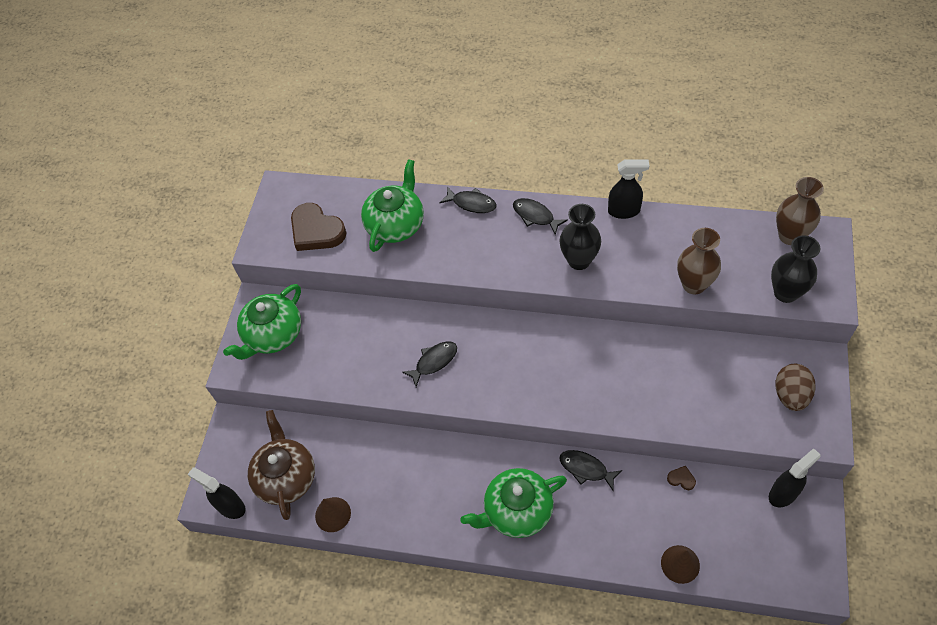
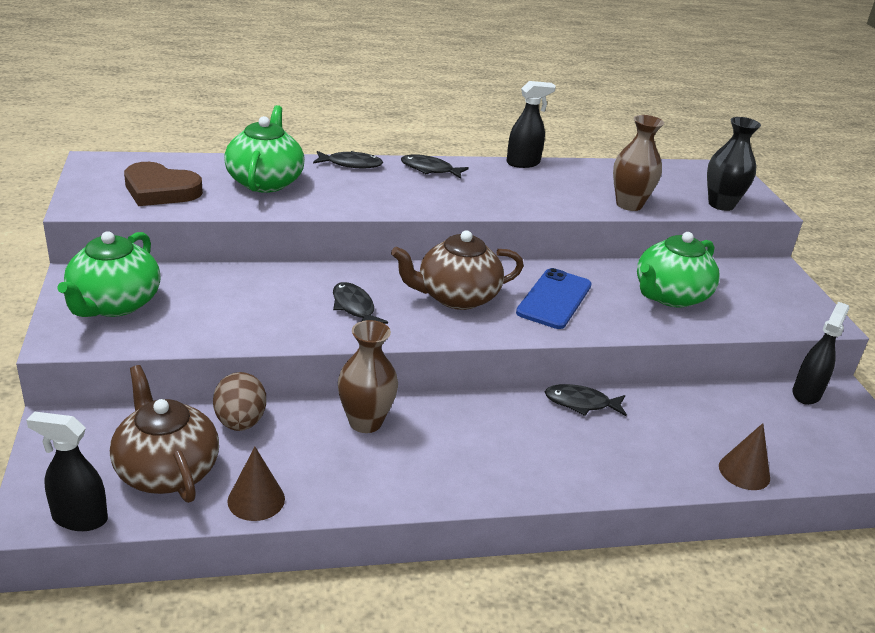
camera: 30 degrees left, 25 degrees down
(434, 362) = (354, 307): black fish -> black fish turned 60 degrees counterclockwise
(515, 360) = (456, 297): none -> brown teapot
(517, 511) = (518, 454): green teapot -> green teapot (670, 296)
(579, 260) = (497, 196): black vase -> none
(593, 374) = (554, 299): none -> blue phone
(681, 479) = (693, 397): brown heart -> none
(790, 236) = (695, 171): brown vase -> brown vase (365, 422)
(790, 395) = (769, 295): brown egg -> brown egg (240, 422)

